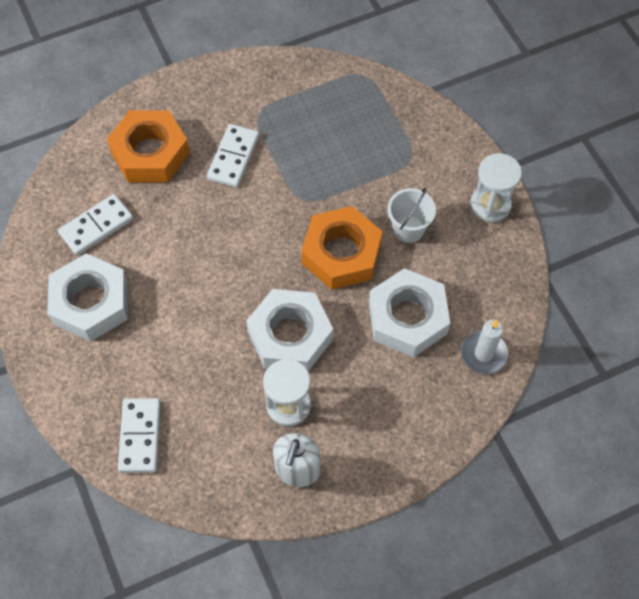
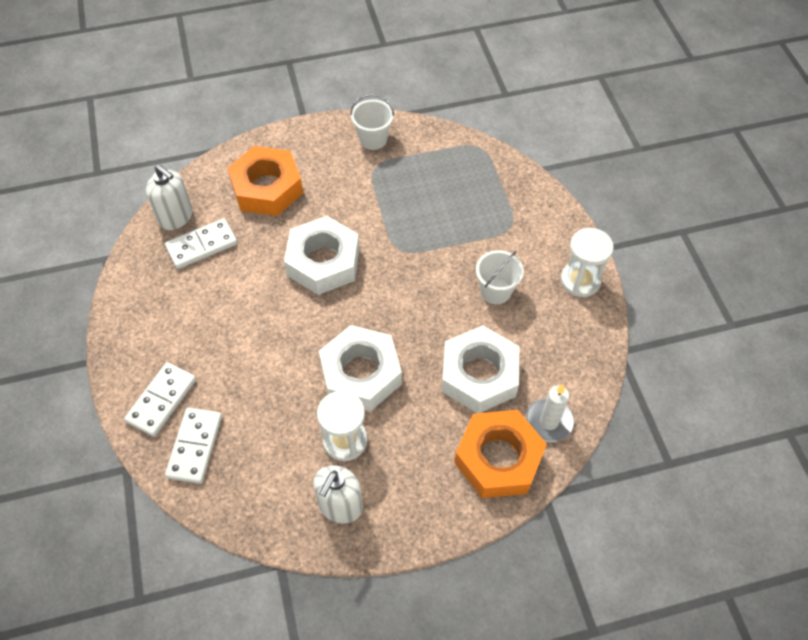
camera: 10 degrees right, 5 degrees down
(61, 199) = (176, 217): none -> white soap dispenser
(91, 303) = (179, 314): white nut -> white nut (323, 262)
(233, 157) = (342, 202): white domino -> white domino (161, 400)
(250, 82) = (373, 139): none -> white bucket
(341, 254) = (426, 304): orange nut -> orange nut (498, 459)

